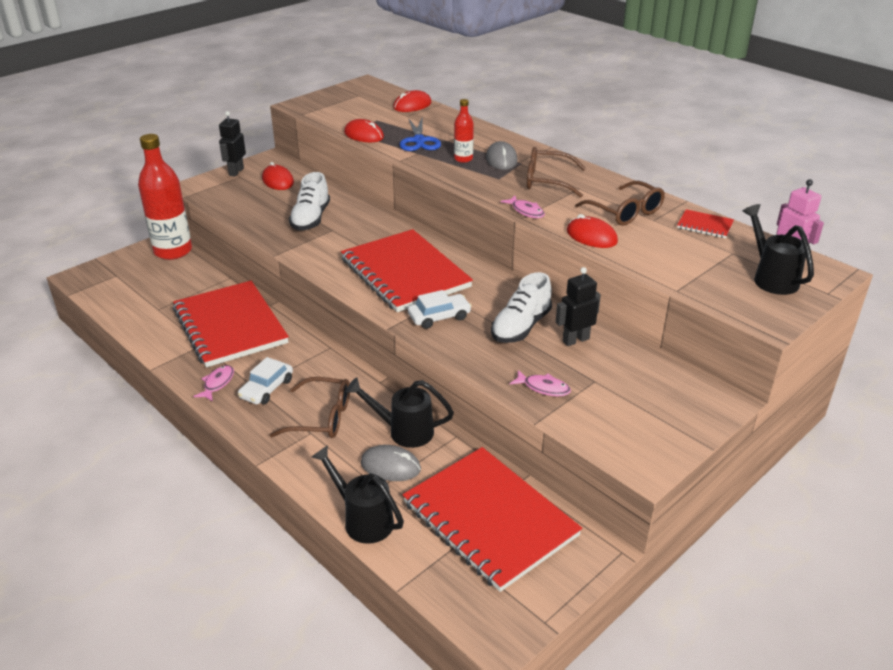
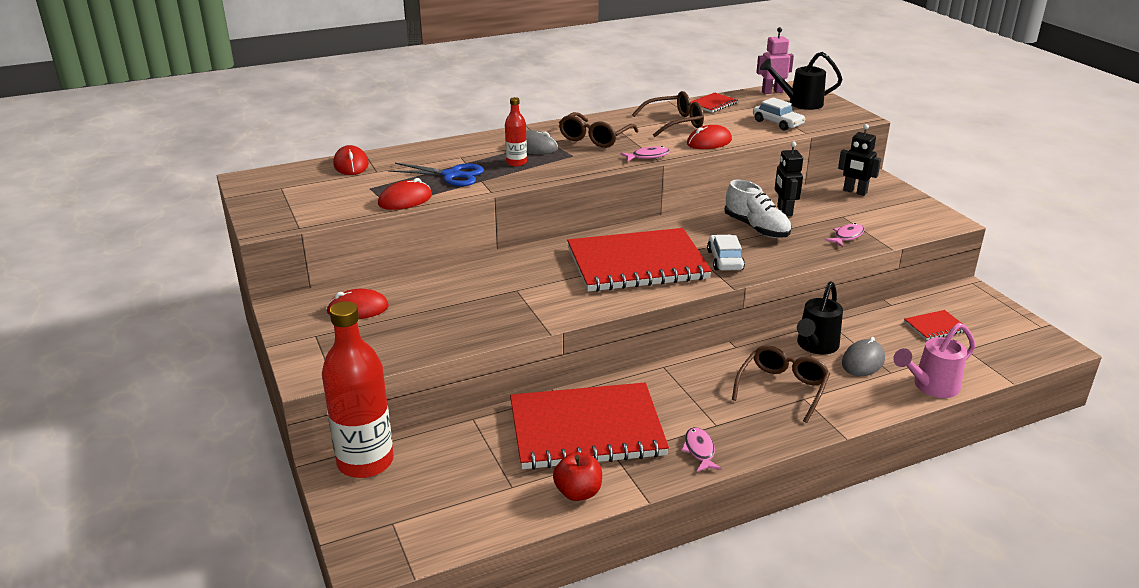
camera: 70 degrees left, 5 degrees down
(156, 336) = (578, 492): none -> red apple
(217, 383) = (699, 450): pink fish -> pink fish turned 45 degrees clockwise
(236, 172) = (298, 337): black robot -> black robot (854, 192)
(267, 389) = (722, 417): white car -> white car (777, 123)
(311, 219) = (480, 299): white shoe -> none
(362, 519) = (930, 387): black watering can -> pink watering can
(490, 519) = (935, 326): red notebook -> red notebook, size x0.40

